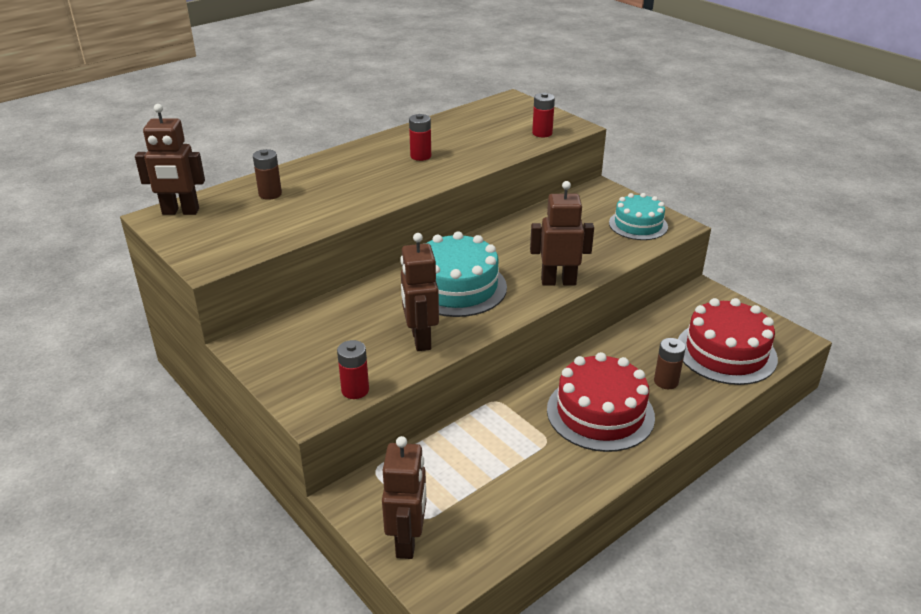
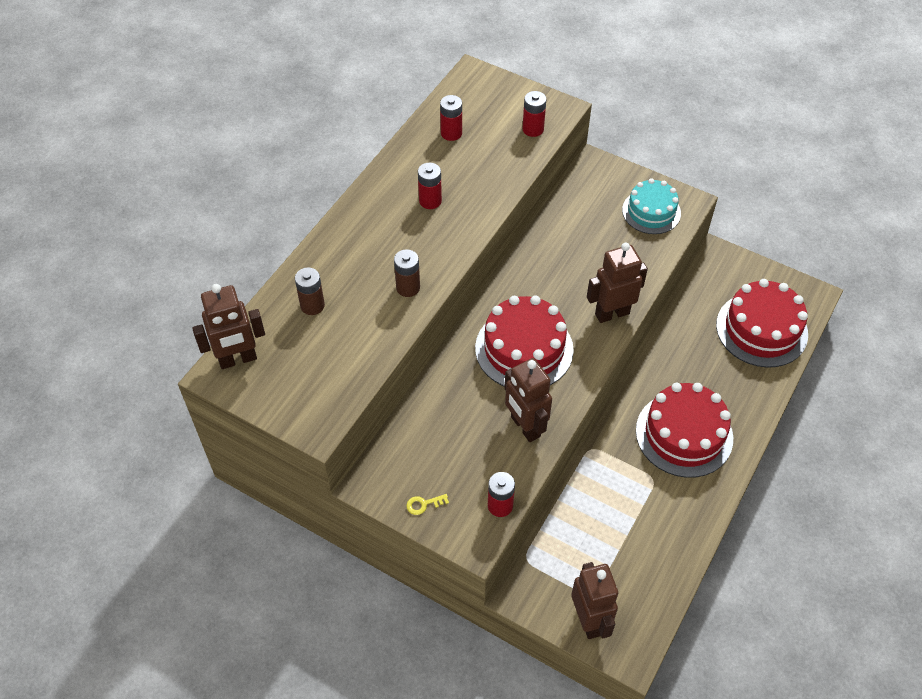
camera: 20 degrees left, 20 degrees up
(282, 371) = (423, 504): none -> yellow key
(457, 287) = (524, 349): turquoise cake -> red cake
(468, 124) = (451, 133): none -> red battery
(666, 381) = (724, 380): brown battery -> brown battery (408, 287)

